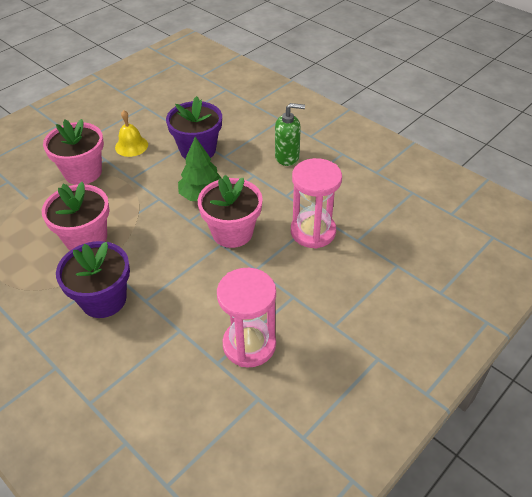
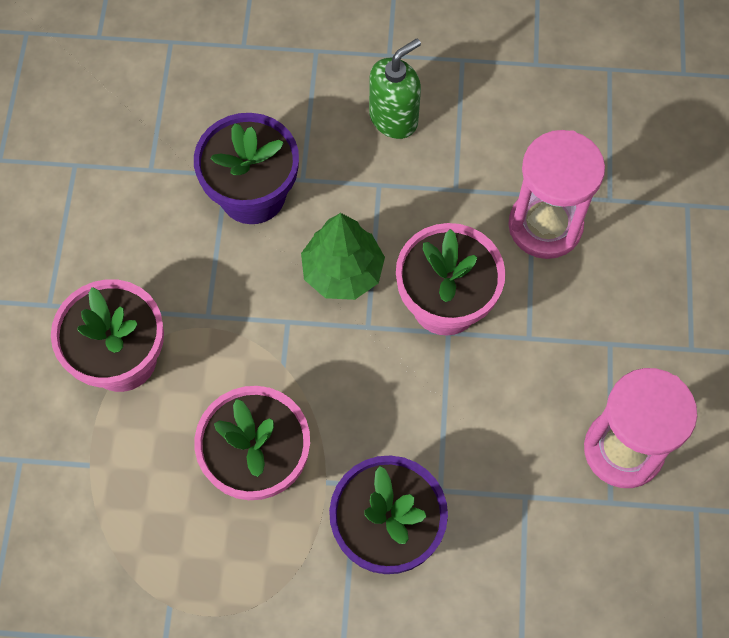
camera: 40 degrees left, 20 degrees up
(131, 146) = (141, 257): yellow bell -> none

